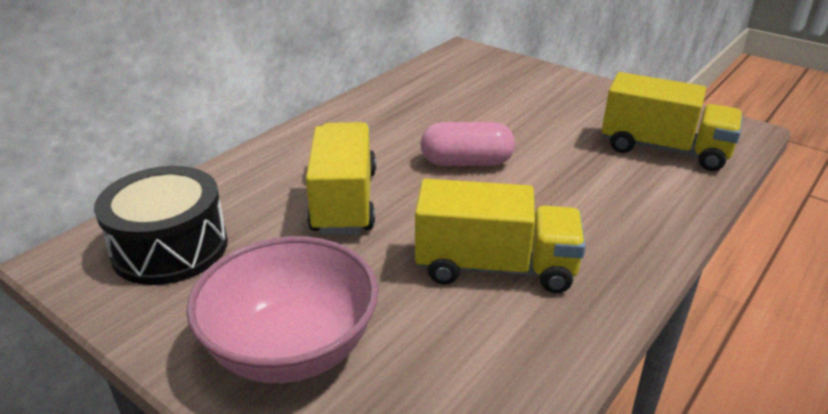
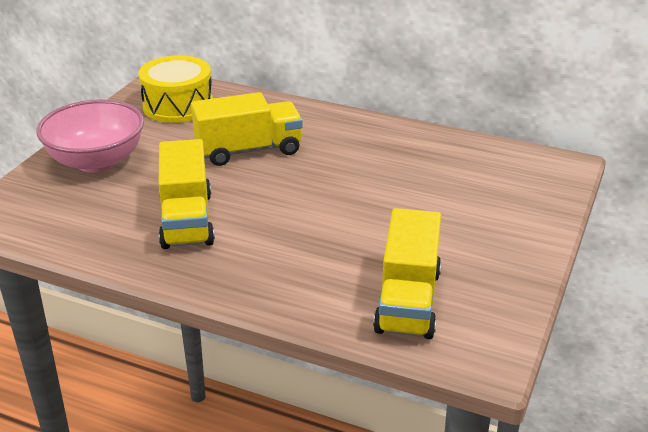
camera: 75 degrees right, 0 degrees up
(170, 247) = (178, 105): black drum -> yellow drum
(466, 162) = (327, 192): pink capsule -> none

